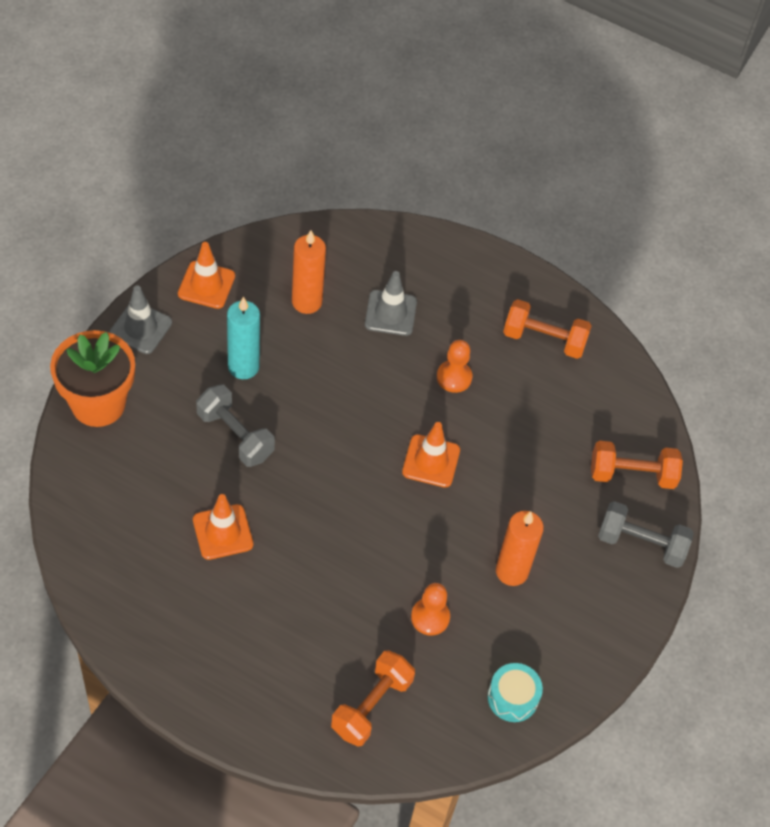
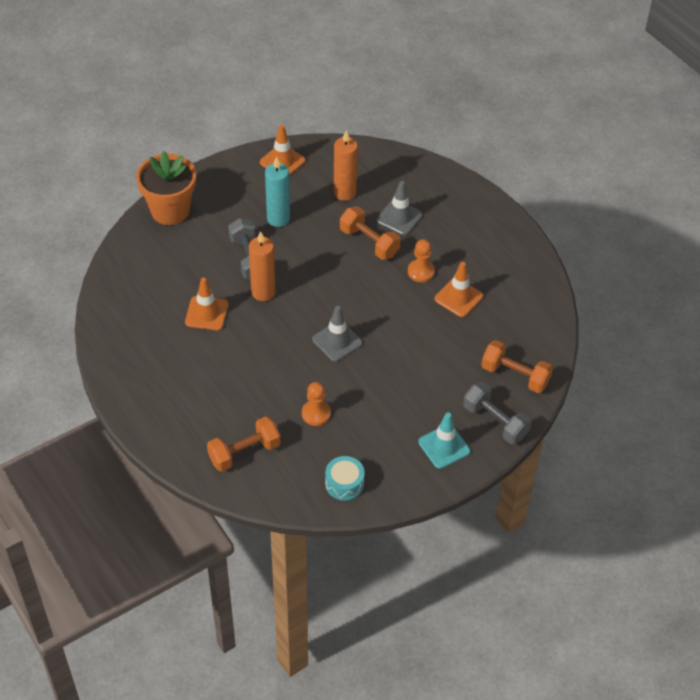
camera: 30 degrees right, 5 degrees down
(141, 328) = (223, 174): grey traffic cone -> grey traffic cone (337, 341)
(431, 461) = (373, 318): orange traffic cone -> orange traffic cone (458, 297)
(512, 571) = (390, 406): orange candle -> orange candle (263, 292)
(544, 339) = (501, 268): orange dumbbell -> orange dumbbell (369, 242)
(601, 600) = (444, 446): none -> turquoise traffic cone

